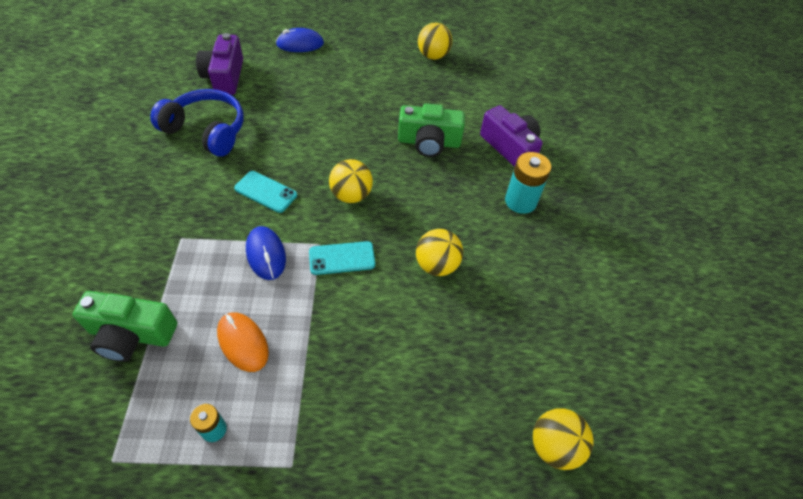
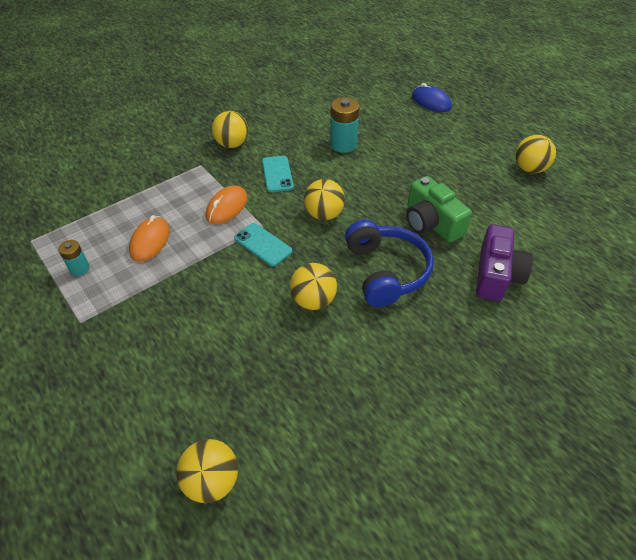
camera: 55 degrees right, 5 degrees down
(131, 334) = (115, 192): green camera -> none
(182, 196) = (232, 144): none -> yellow ball
(206, 131) = (295, 118): blue headphones -> blue headphones (386, 271)
(225, 77) = (351, 94): purple camera -> none
(266, 254) = (227, 207): blue mouse -> orange mouse
(520, 201) = (443, 316): turquoise battery -> turquoise battery (343, 144)

